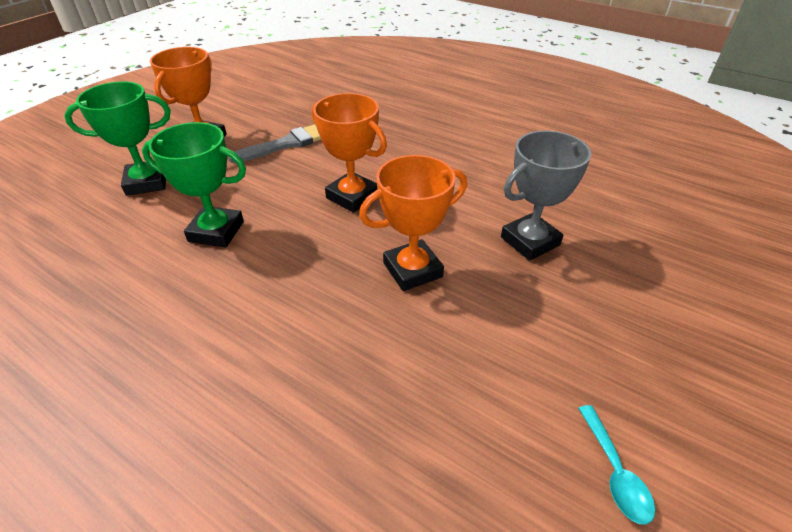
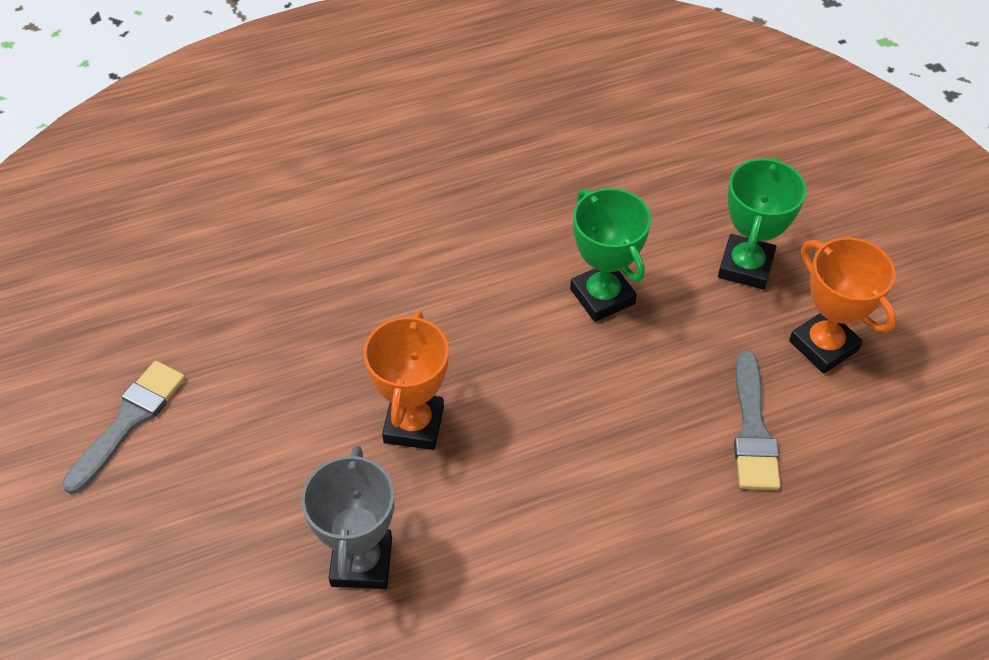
camera: 125 degrees right, 10 degrees up
(216, 231) = (602, 296): green trophy -> green trophy turned 75 degrees counterclockwise
(352, 196) = (576, 439): orange trophy -> none
(615, 472) = (129, 421): turquoise spoon -> grey brush

